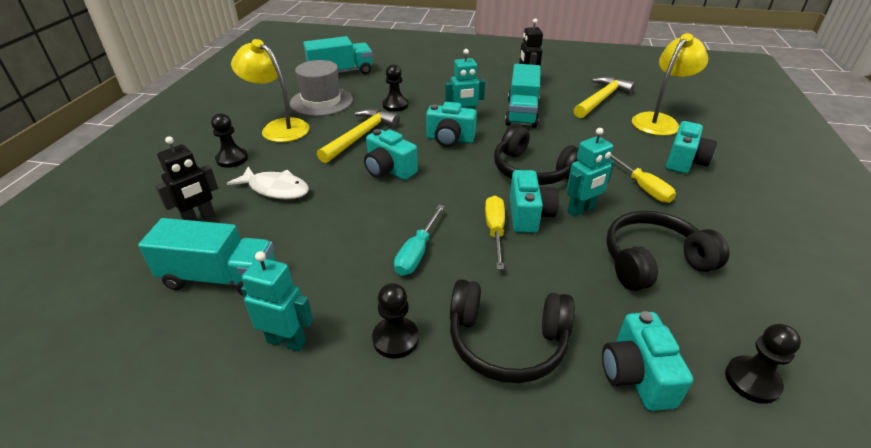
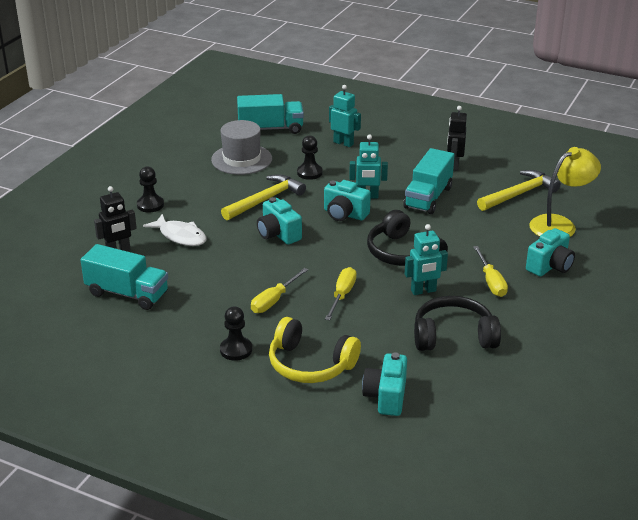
camera: 15 degrees right, 5 degrees down
(278, 127) = (196, 181): yellow lamp -> none
(286, 341) = (164, 339): turquoise robot -> turquoise robot (343, 143)
(417, 252) = (274, 300): turquoise screwdriver -> yellow screwdriver
(506, 342) = (310, 364): black headphones -> yellow headphones
(529, 215) = (376, 288): turquoise camera -> none
(752, 381) = (463, 413): black pawn -> none

